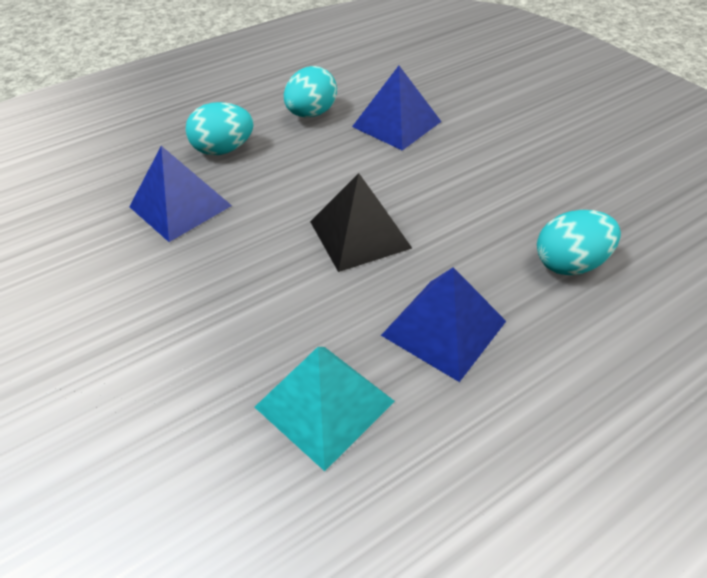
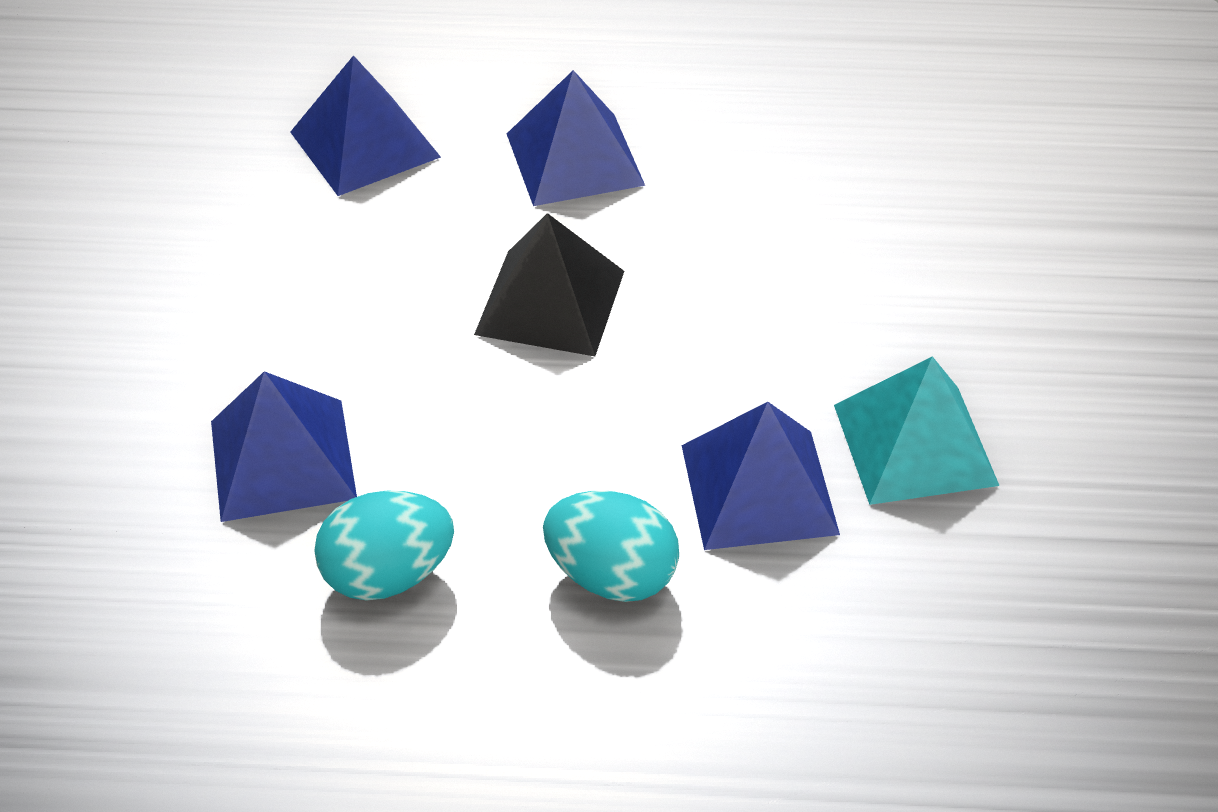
camera: 145 degrees left, 0 degrees up
(324, 403) = (756, 160): turquoise pyramid -> turquoise pyramid (915, 444)
(570, 264) = (364, 144): turquoise egg -> blue pyramid

